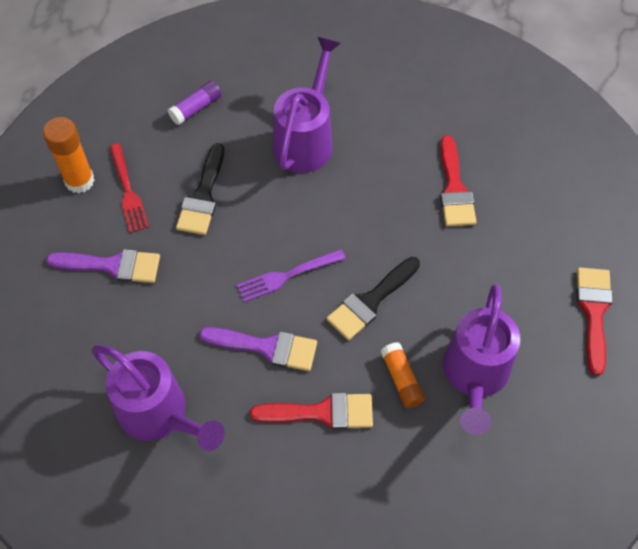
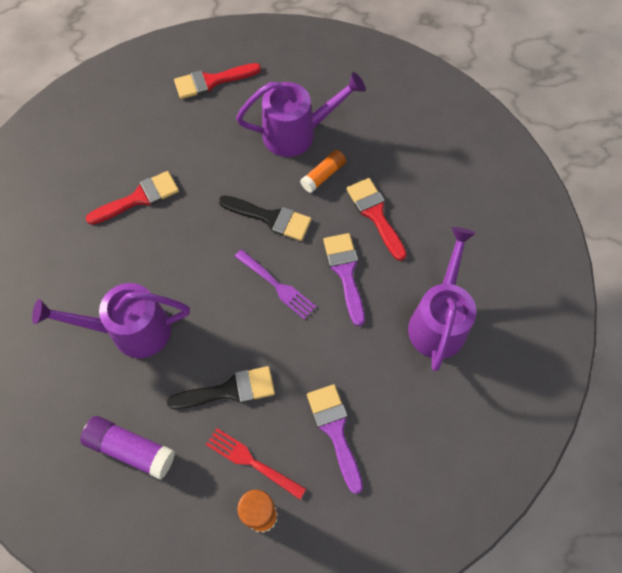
camera: 115 degrees left, 5 degrees up
(127, 190) = (253, 462): red fork -> red fork turned 105 degrees counterclockwise
(196, 108) = (130, 449): purple glue stick -> purple glue stick, size x1.52

